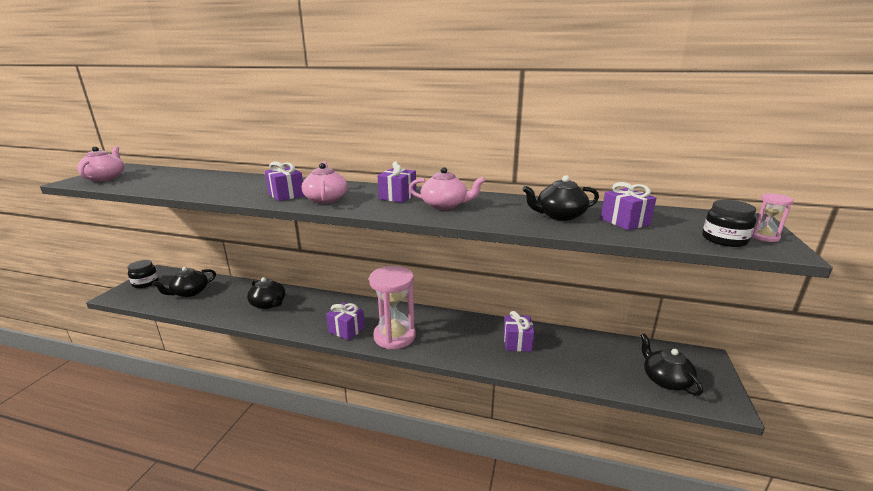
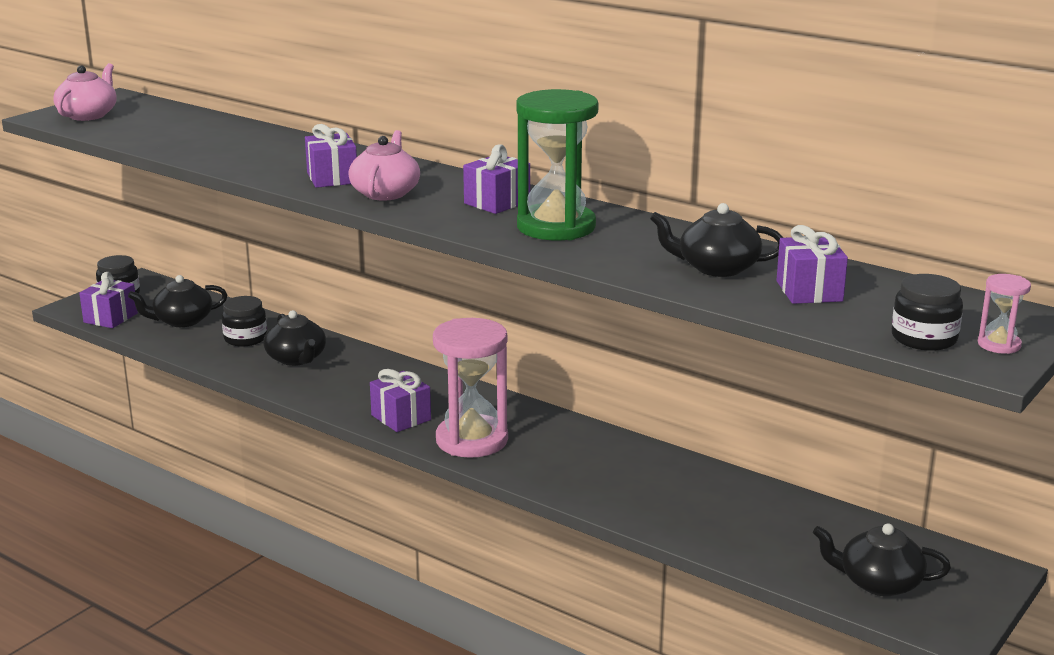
camera: 20 degrees right, 0 degrees up
(233, 297) = (245, 338): none -> black jar
(445, 205) = (556, 227): pink teapot -> green hourglass
(517, 342) = (670, 486): purple gift -> purple gift (110, 318)
(665, 380) = (878, 582): black teapot -> black teapot turned 75 degrees counterclockwise

